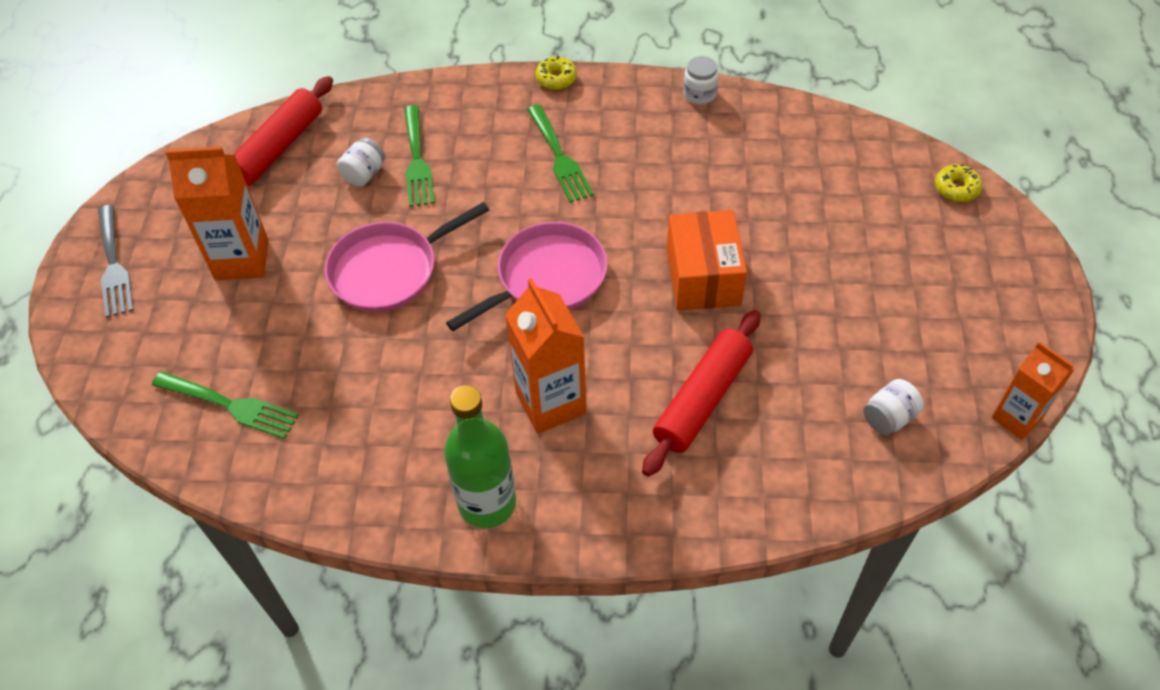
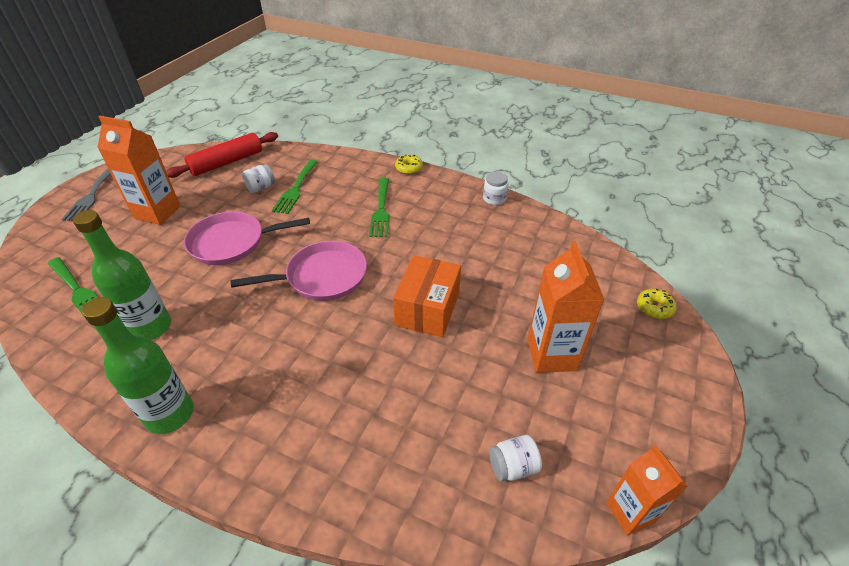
camera: 20 degrees right, 10 degrees down
(376, 417) = (150, 327): none -> green bottle
(550, 403) = (265, 359): orange carton -> orange carton (552, 355)
(703, 399) = (372, 396): red rolling pin -> none

